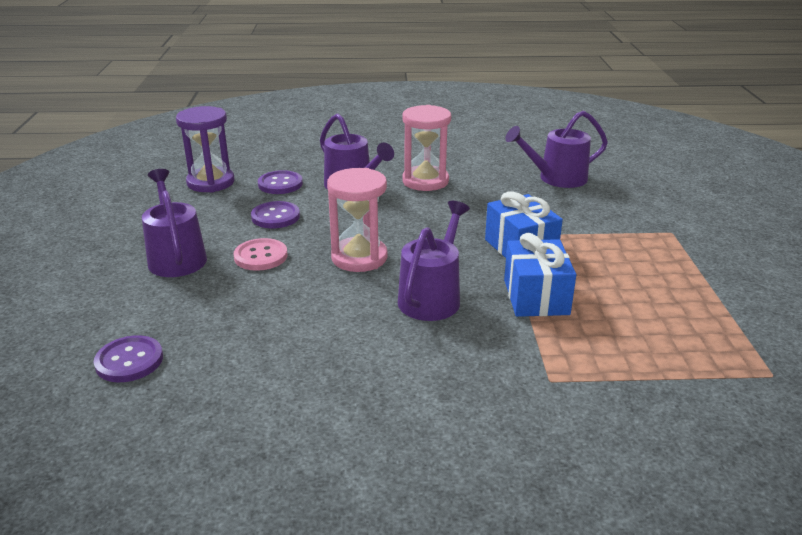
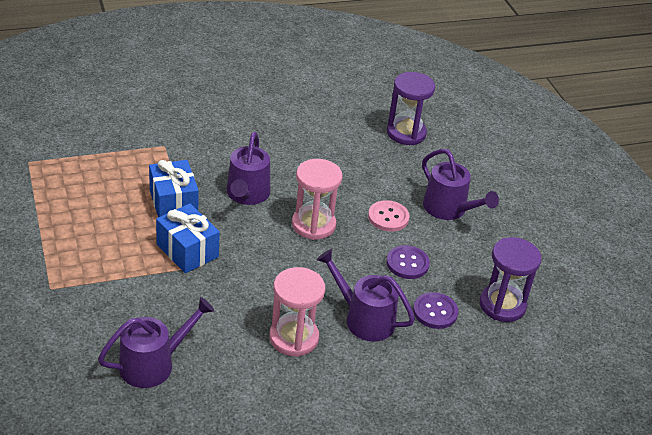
camera: 160 degrees right, 10 degrees up
(129, 361) = (406, 133): purple button -> purple hourglass

